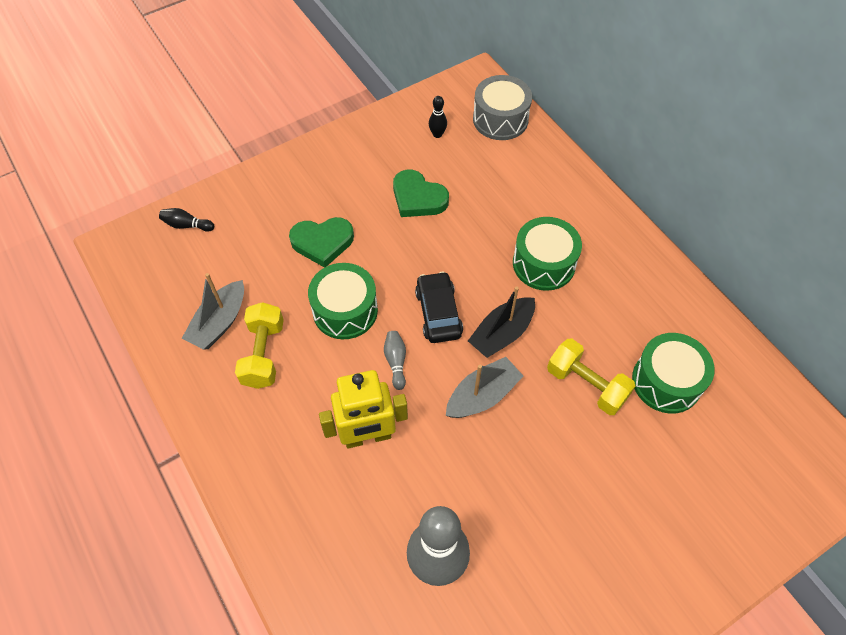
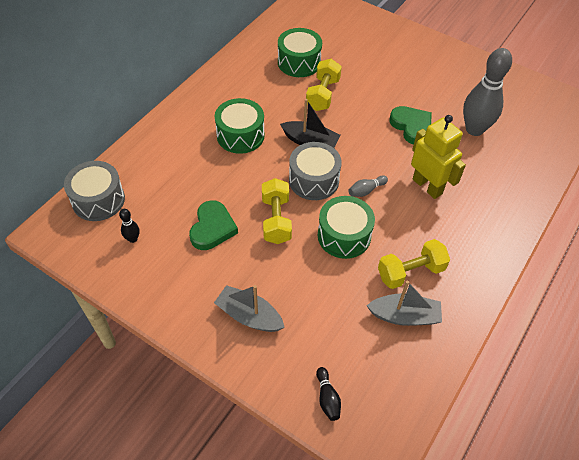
camera: 115 degrees left, 5 degrees down
(322, 242) = (290, 277): green heart -> green heart (411, 127)
(400, 255) = (276, 220): none -> yellow dumbbell
(438, 313) = (314, 180): black car -> grey drum
(482, 395) = (361, 139): grey boat -> grey boat (249, 316)

